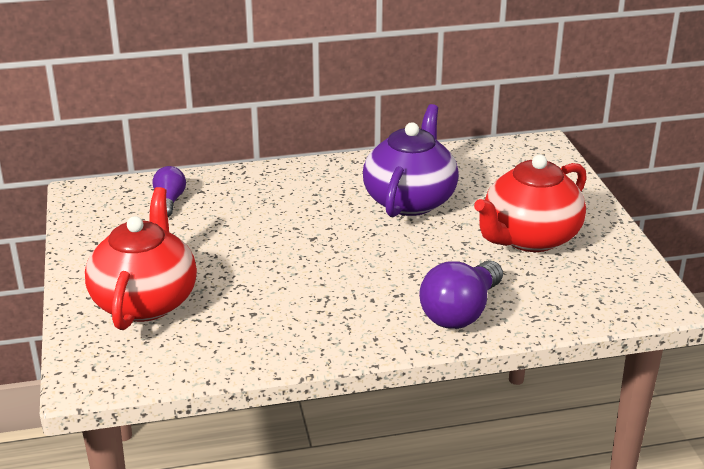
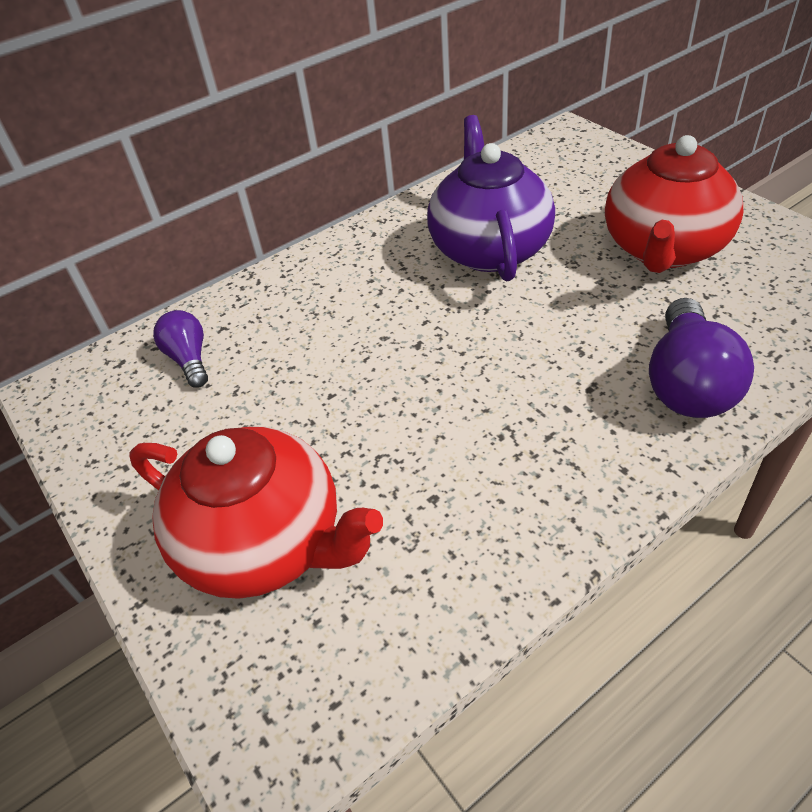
camera: 20 degrees left, 15 degrees up
(146, 301) = (265, 543): red teapot -> red teapot turned 135 degrees clockwise

